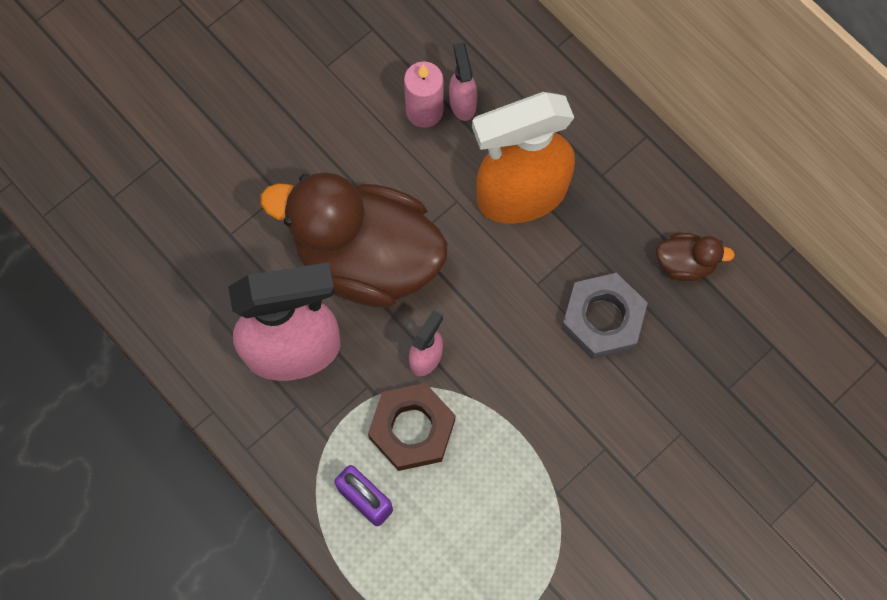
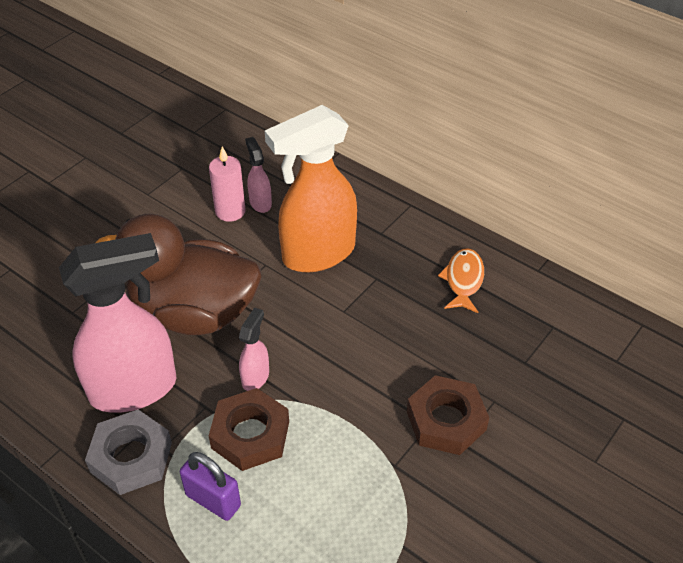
camera: 10 degrees left, 25 degrees down
(603, 319) = (404, 327): grey nut -> grey nut (131, 457)
(623, 448) = (446, 420): none -> brown nut
(685, 263) = (463, 280): brown duck -> orange fish

